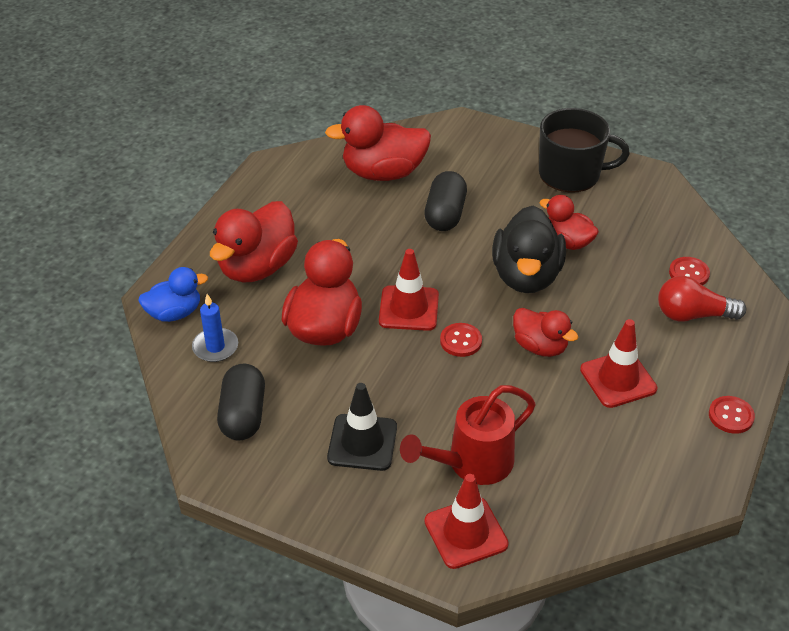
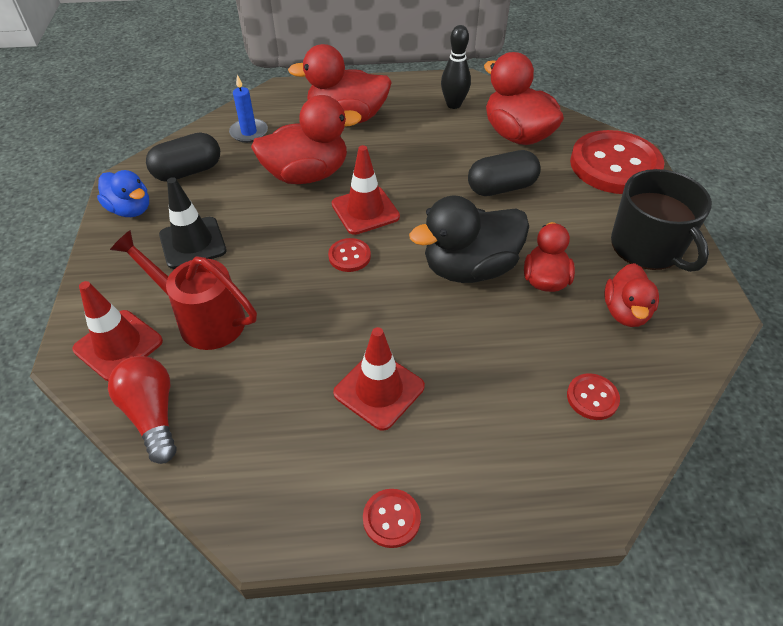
camera: 60 degrees right, 5 degrees up
(174, 313) = (270, 102): blue duck -> blue duck (130, 209)
(302, 189) = (453, 104): none -> black bowling pin
(468, 140) = (615, 165): none -> red button
(540, 346) = (382, 312): red duck -> red duck (625, 312)
(692, 315) = (528, 424): red light bulb -> red light bulb (152, 414)

